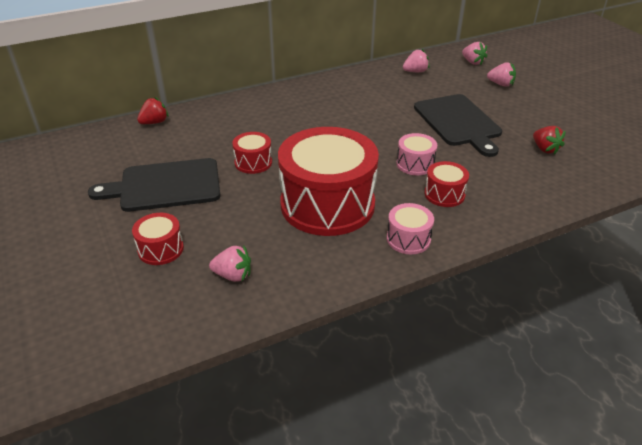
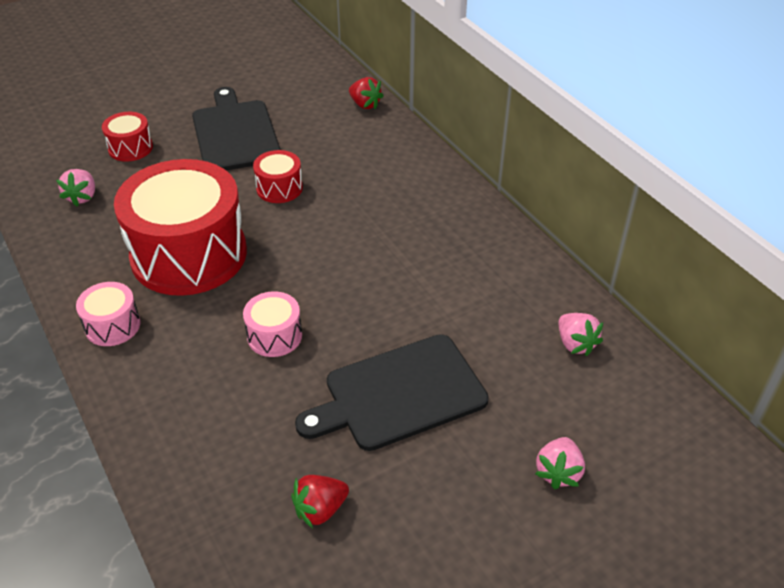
camera: 85 degrees right, 5 degrees up
(444, 194) = (200, 364): red drum -> none
(472, 62) = (647, 434): pink strawberry -> none

